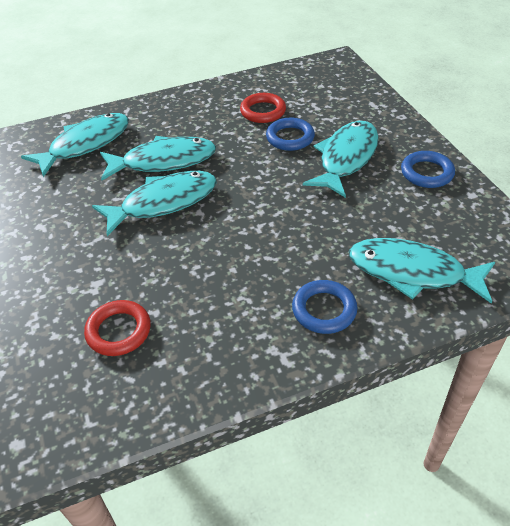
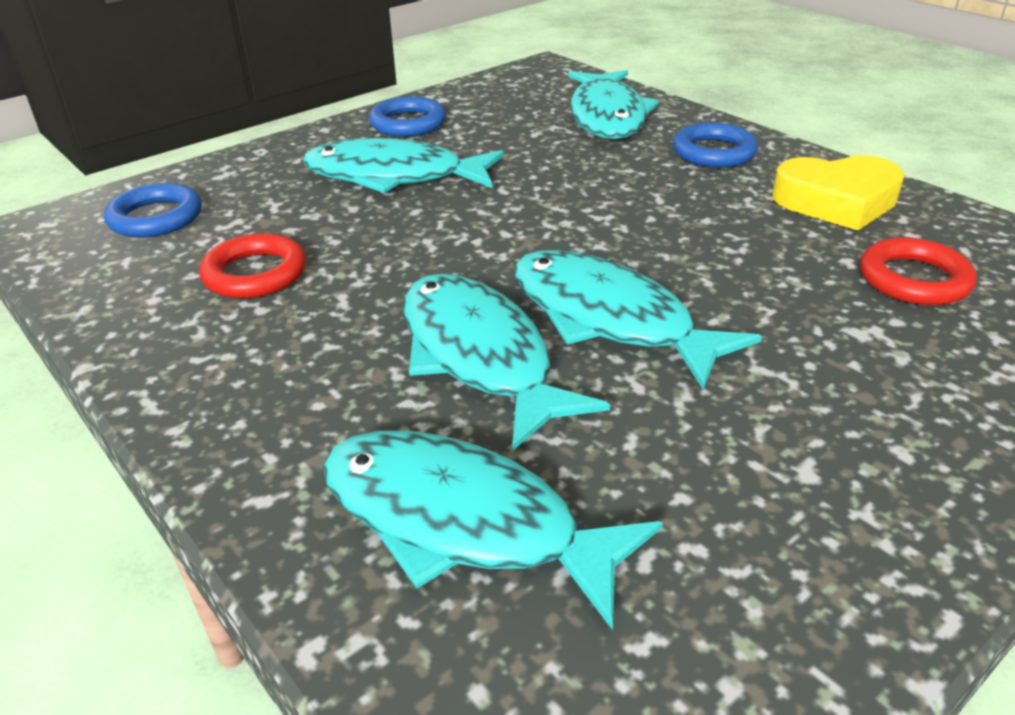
camera: 110 degrees left, 10 degrees down
(220, 344) = (836, 201): none -> yellow heart
(290, 138) = (347, 230): blue ring -> blue ring (156, 218)

